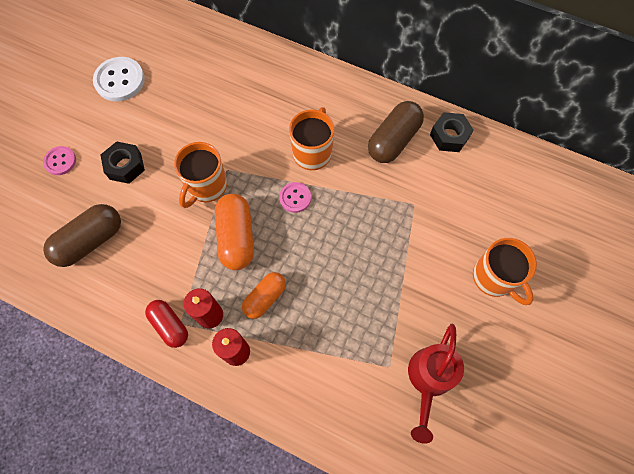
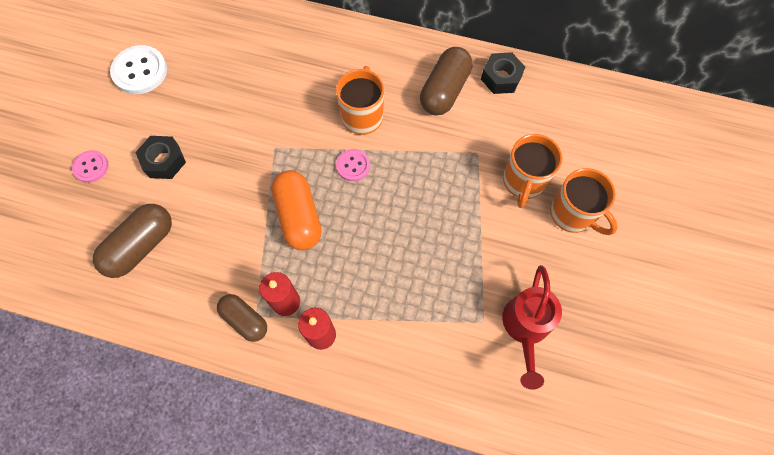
camera: 10 degrees left, 0 degrees up
(170, 325) = (245, 320): red capsule -> brown capsule
(206, 186) = (256, 168): orange mug -> orange mug (523, 181)
(265, 298) = (341, 274): orange capsule -> none

